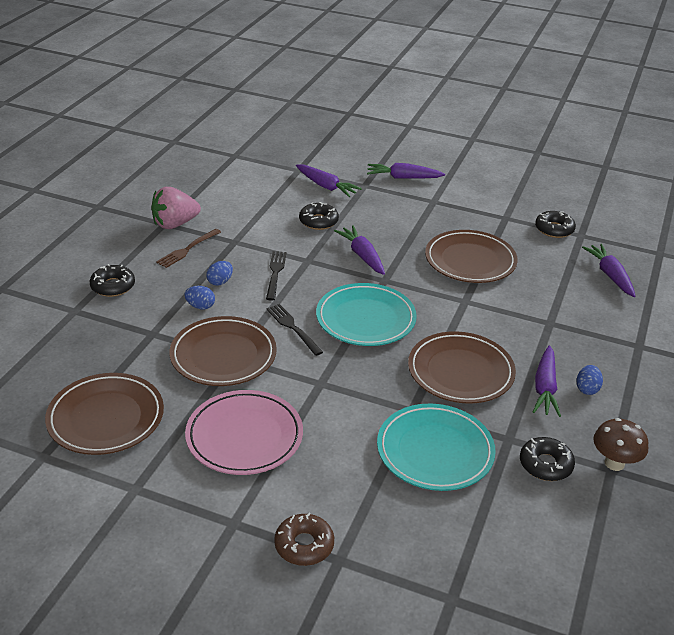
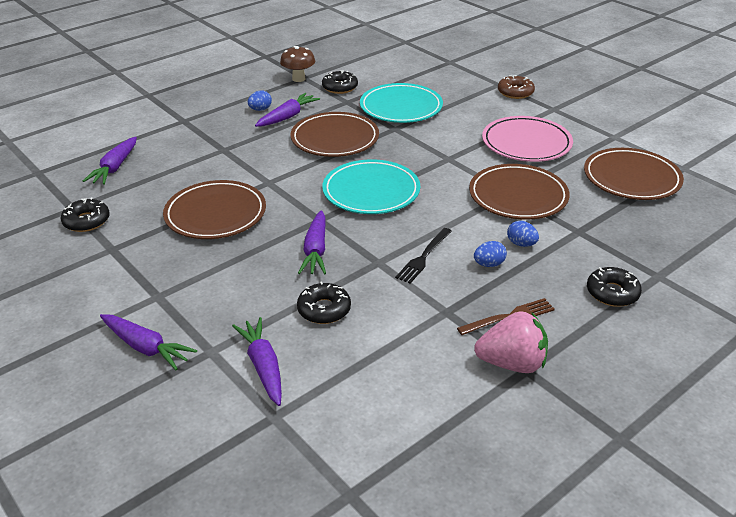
camera: 150 degrees left, 0 degrees up
(292, 328) = (442, 201): black fork -> none

